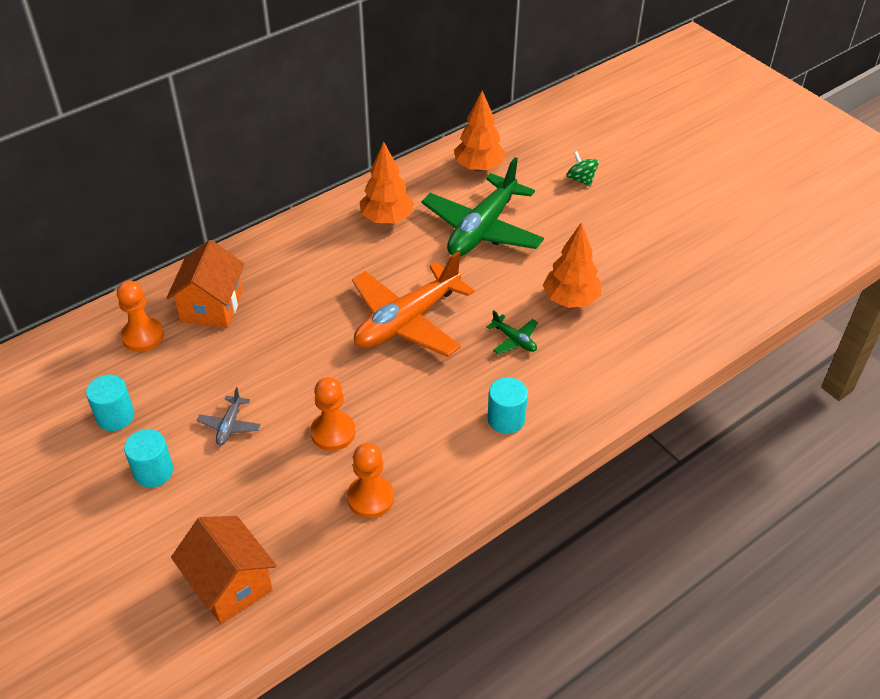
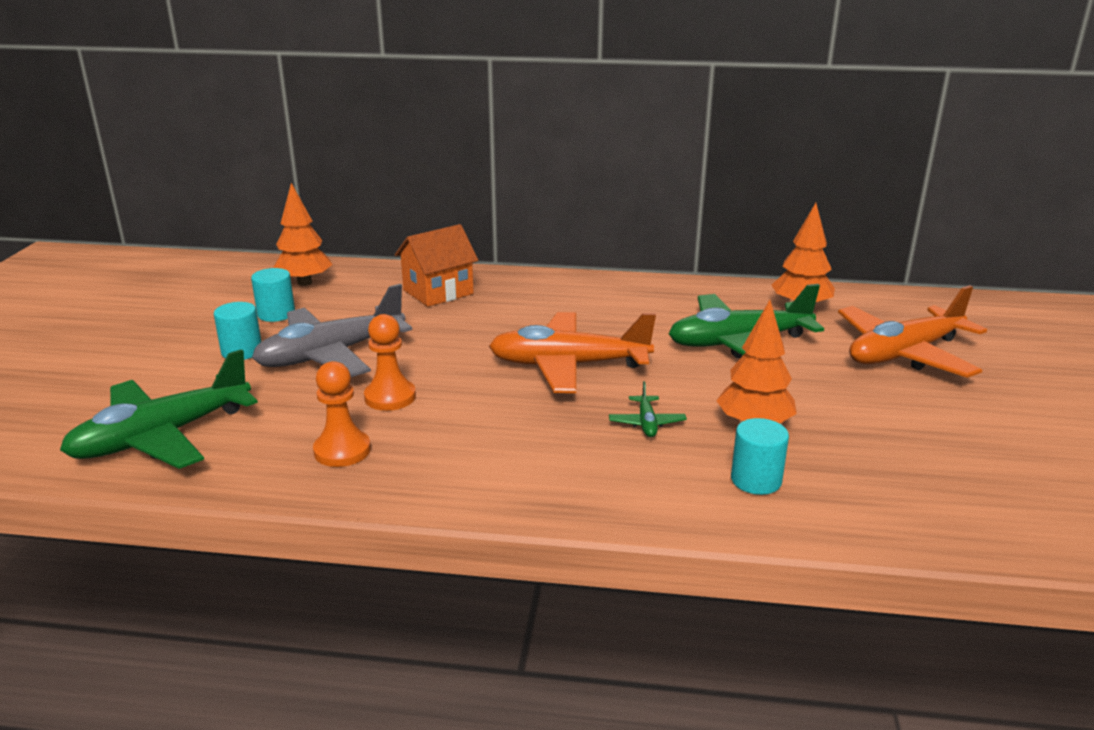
camera: 45 degrees right, 20 degrees down
(143, 336) = (367, 286): orange pawn -> none
(229, 425) = (331, 355): grey plane -> grey plane, size x2.42
(230, 584) = (162, 437): orange house -> green plane
(387, 219) = (658, 303): orange tree -> orange tree (304, 282)
(506, 419) = (544, 469): turquoise cylinder -> turquoise cylinder (756, 480)
(581, 179) = (904, 354): green spinning top -> orange plane

